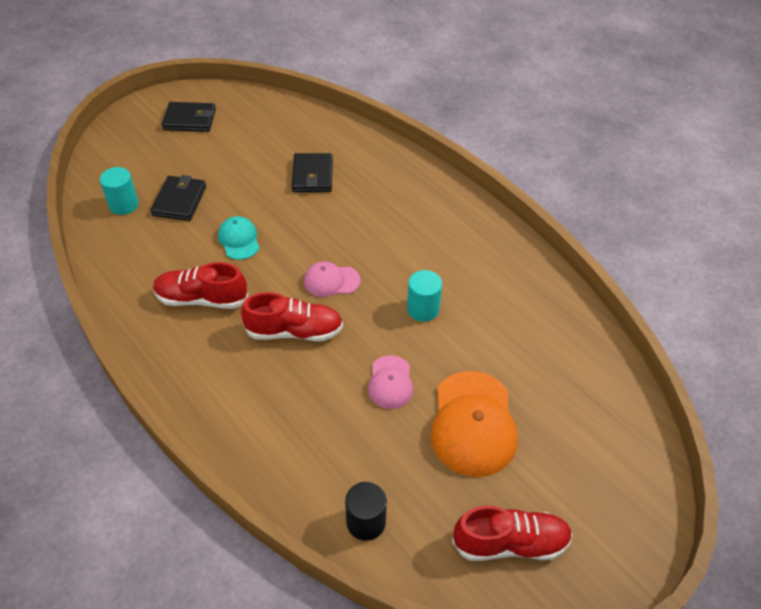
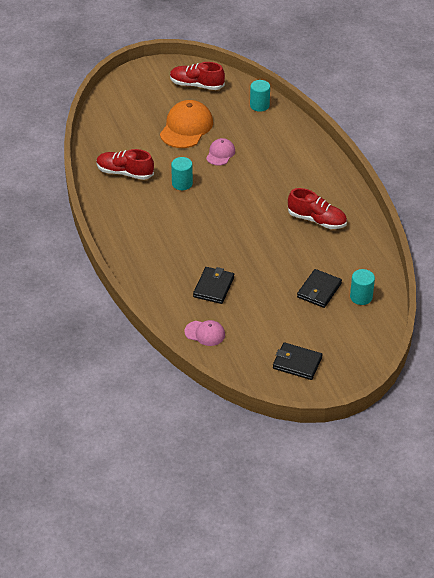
camera: 160 degrees left, 5 degrees down
(239, 240) = (283, 252): turquoise cap -> none
(294, 331) = (265, 190): red shoe -> red shoe (125, 173)
(331, 281) = (231, 212): pink cap -> pink cap (205, 333)
(366, 522) = (259, 105): black cylinder -> turquoise cylinder

